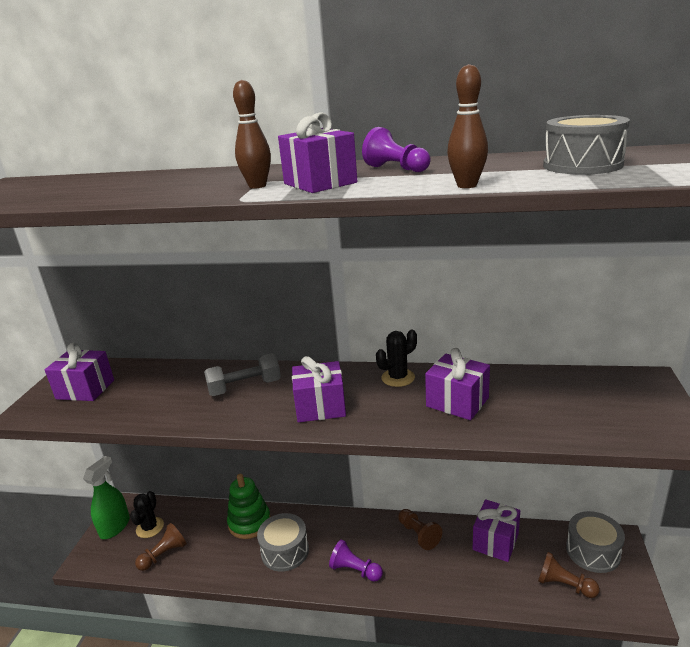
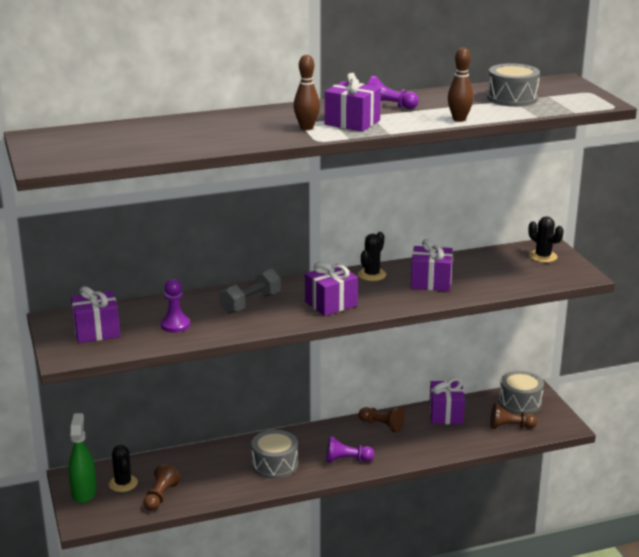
camera: 30 degrees left, 0 degrees up
(152, 398) = (175, 325): none -> purple pawn
(249, 522) = (222, 455): green stacking toy -> none
(632, 394) = (543, 256): none -> black cactus

